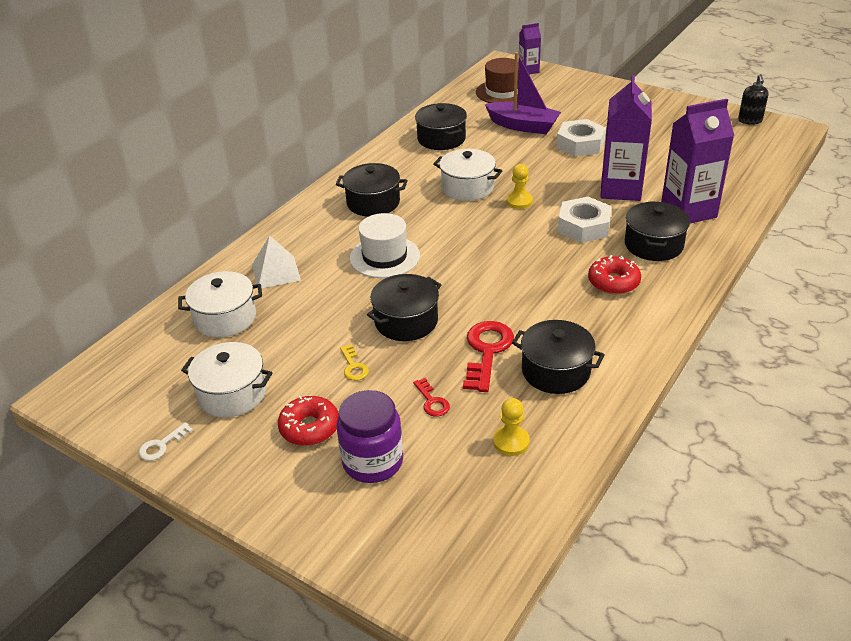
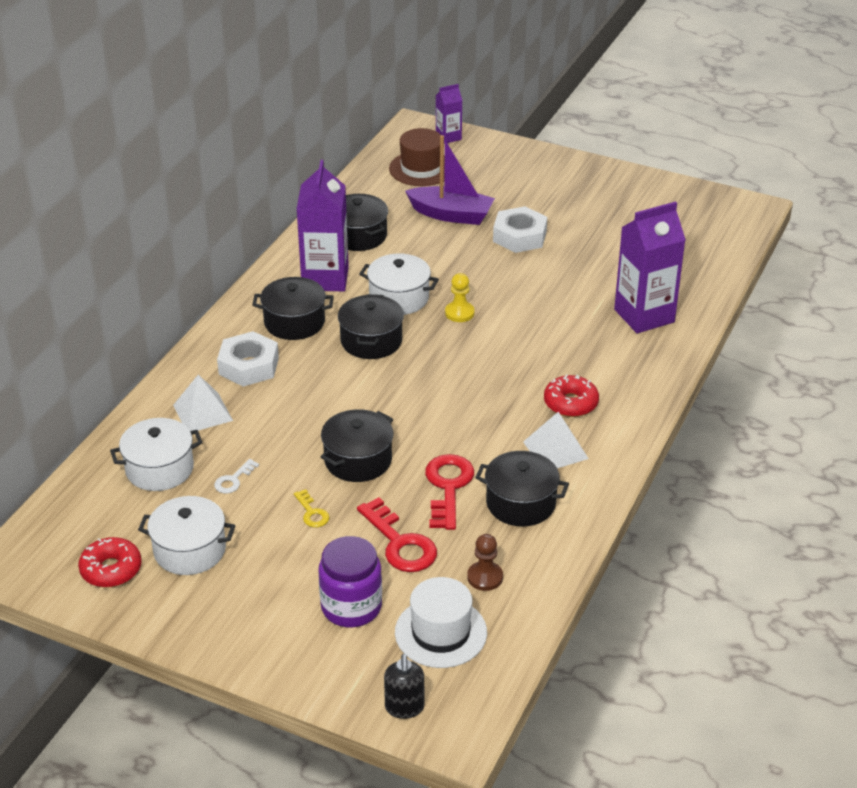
camera: 10 degrees left, 0 degrees up
(162, 445) = (130, 608): white key -> white key (233, 480)
(309, 428) = (280, 579): red donut -> red donut (111, 569)
(384, 257) = (320, 388): white hat -> white hat (440, 632)
(432, 401) = (400, 543): red key -> red key, size x1.94
(511, 442) = (485, 577): yellow pawn -> brown pawn
(584, 226) = (533, 340): white nut -> white nut (248, 366)
(595, 323) = (555, 450): none -> white pyramid
(620, 189) = (569, 292): purple carton -> purple carton (325, 278)
(653, 245) = (609, 358): black pot -> black pot (371, 341)
(750, 121) = (707, 198): black soap dispenser -> black soap dispenser (404, 707)

